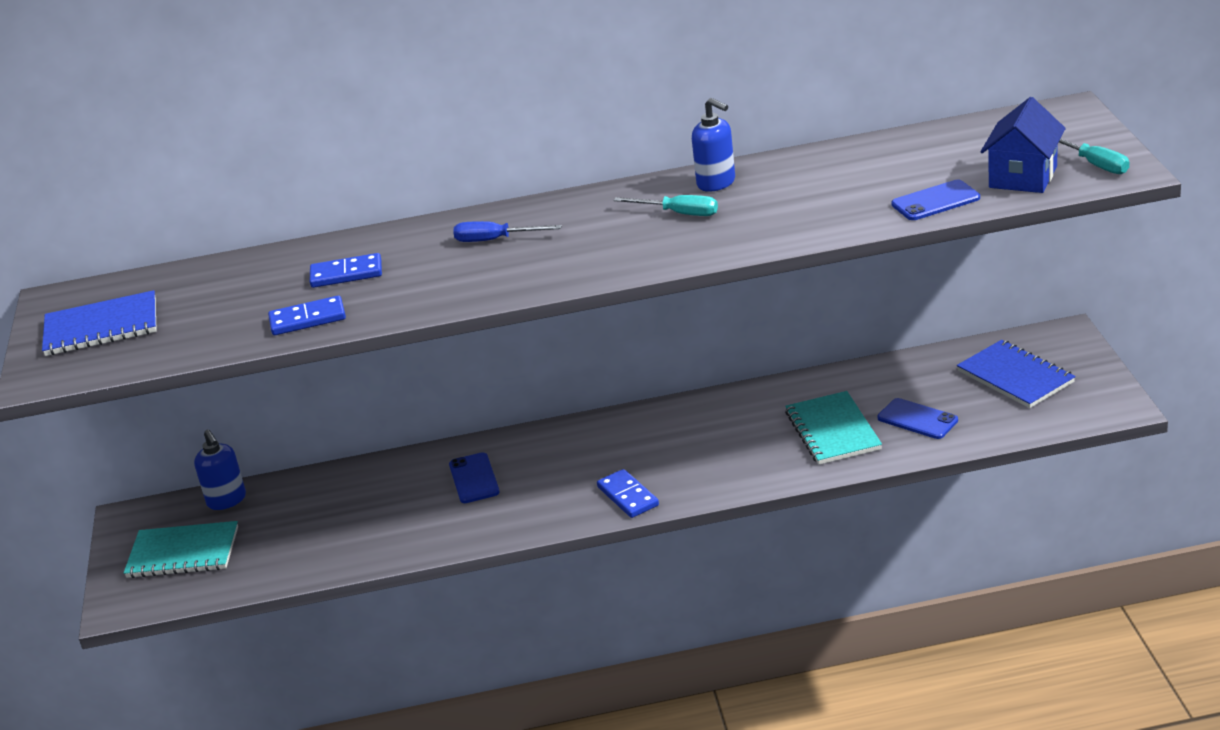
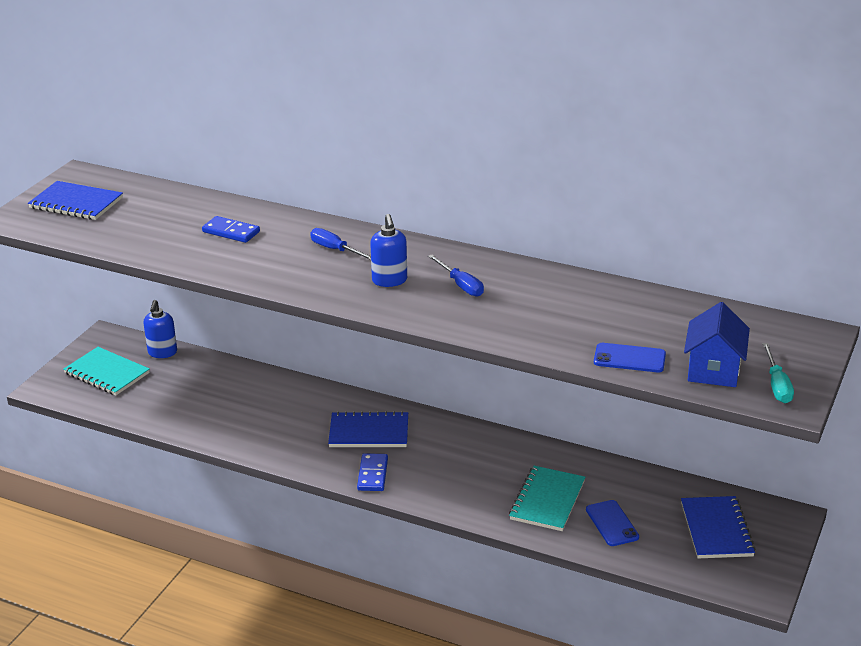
camera: 30 degrees right, 0 degrees up
(307, 319) = (174, 251): blue domino -> none
(474, 478) = (302, 412): blue phone -> none
(572, 461) = (369, 432): none -> blue notebook
(679, 213) = (460, 285): turquoise screwdriver -> blue screwdriver
(716, 183) = (512, 274): blue soap dispenser -> blue soap dispenser (389, 281)
(1023, 177) = (713, 370): blue house -> blue house turned 45 degrees counterclockwise

